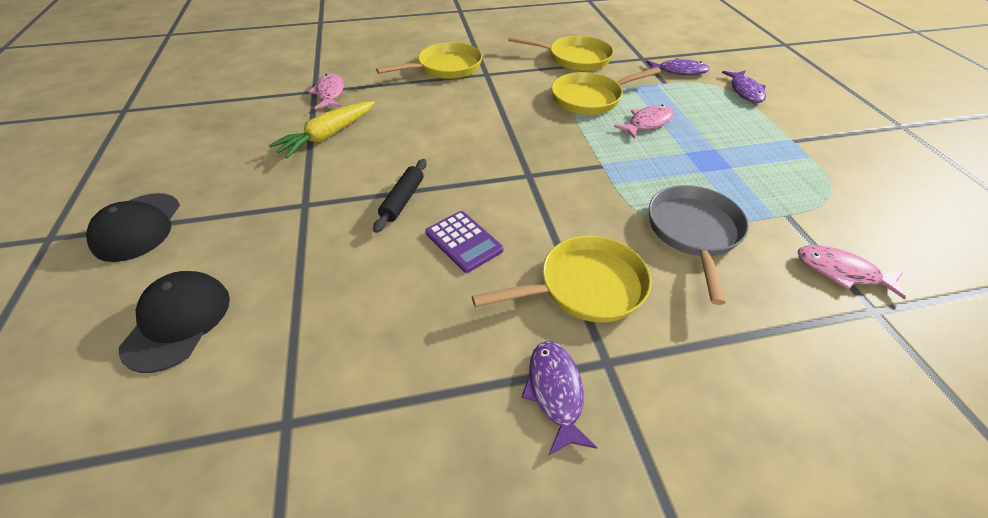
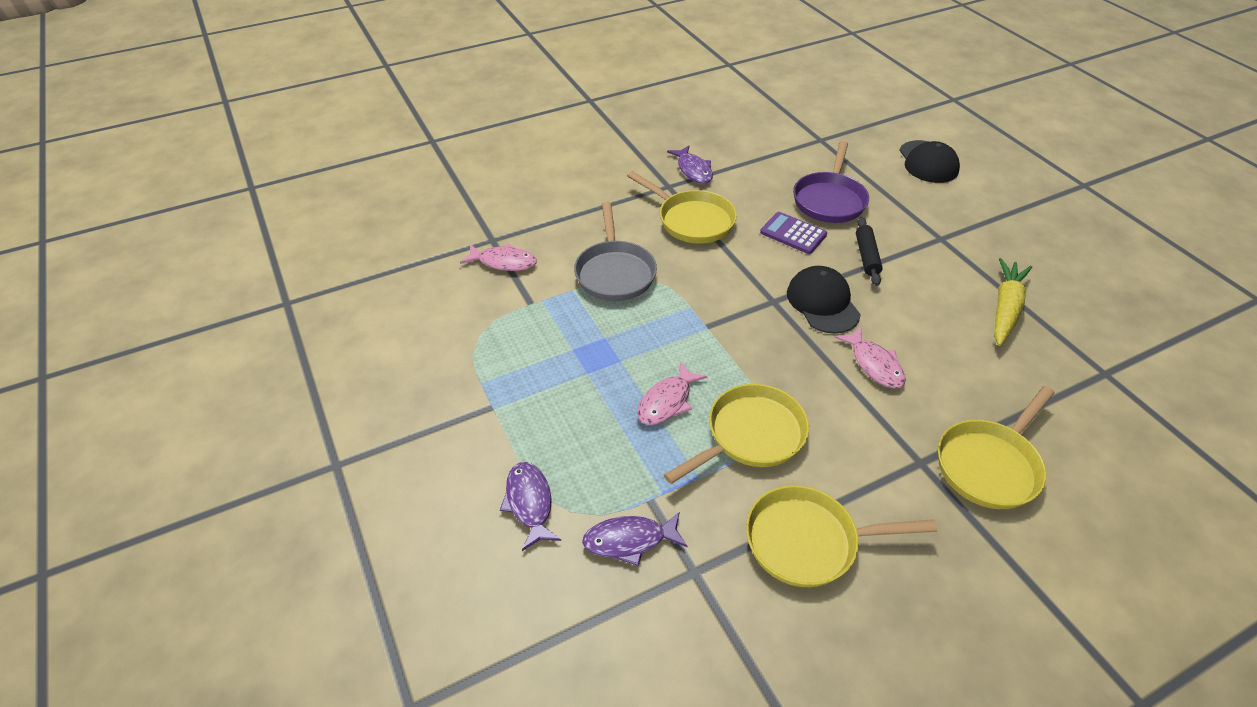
camera: 165 degrees right, 0 degrees up
(137, 227) = (1038, 201): black cap -> black cap (822, 303)
(330, 93) = (1082, 373): pink fish -> pink fish (874, 364)
(381, 282) = (829, 200): none -> purple pan
(585, 287) = (692, 220): yellow pan -> yellow pan turned 105 degrees counterclockwise

